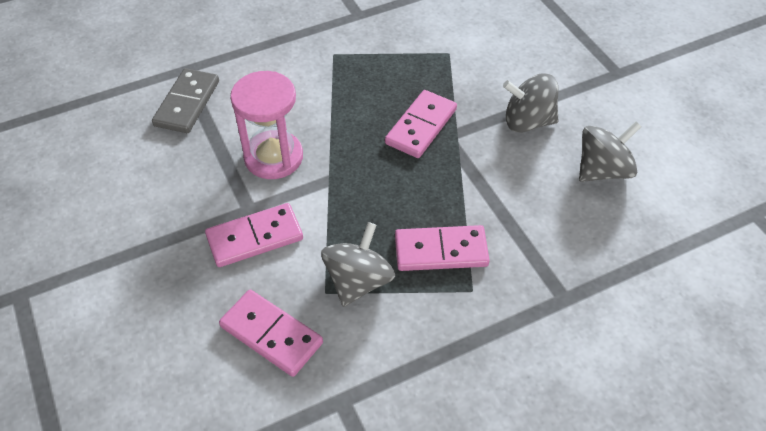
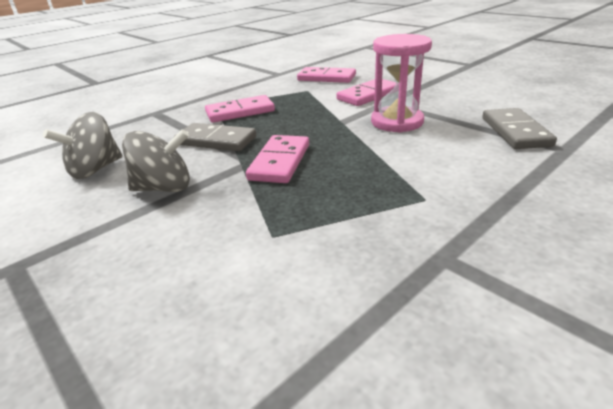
camera: 165 degrees right, 20 degrees down
(358, 281) = (289, 95): grey spinning top -> none
(478, 186) = (216, 140): none -> grey domino

